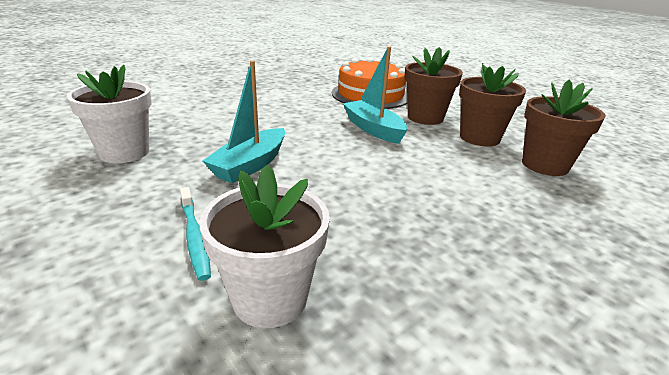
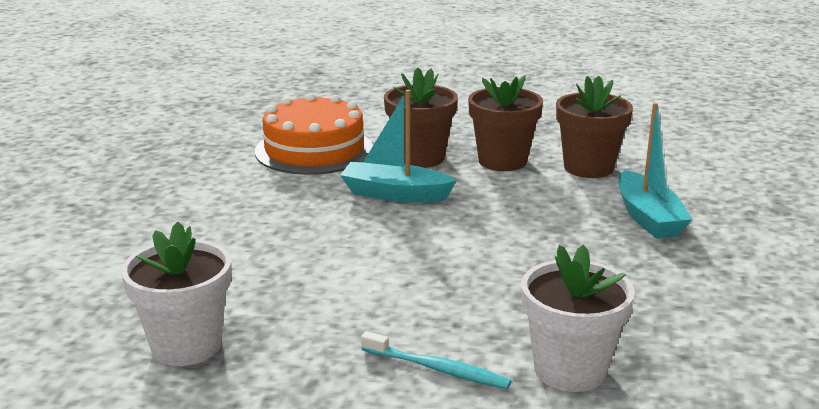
camera: 40 degrees left, 5 degrees down
(250, 165) = (352, 289): turquoise boat -> turquoise boat (648, 218)

